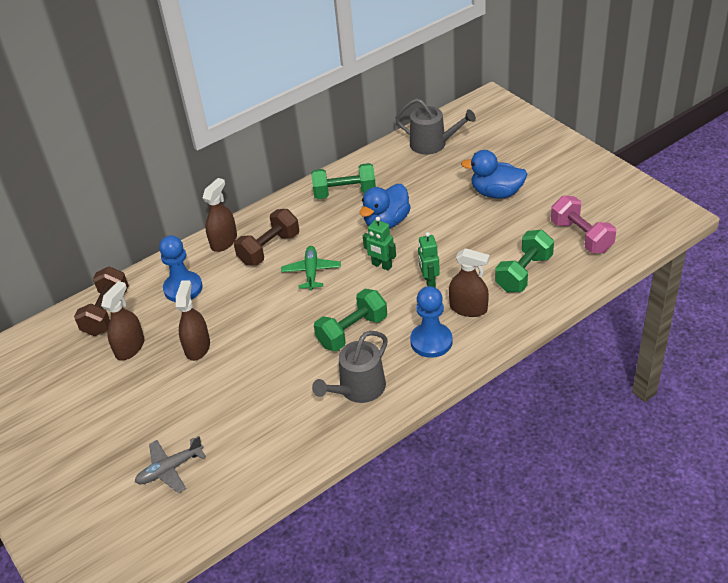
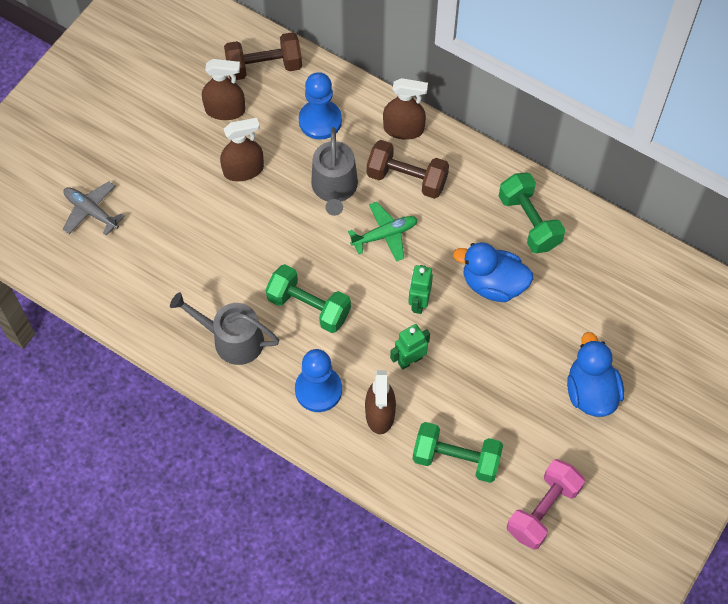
camera: 65 degrees right, 20 degrees up
(433, 144) = (661, 290): grey watering can -> grey watering can (334, 188)

